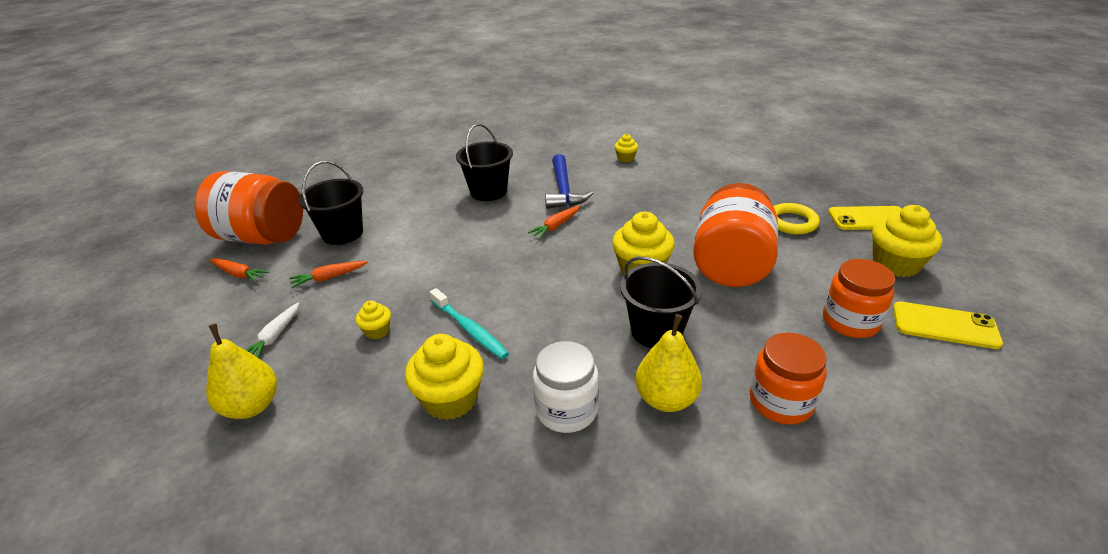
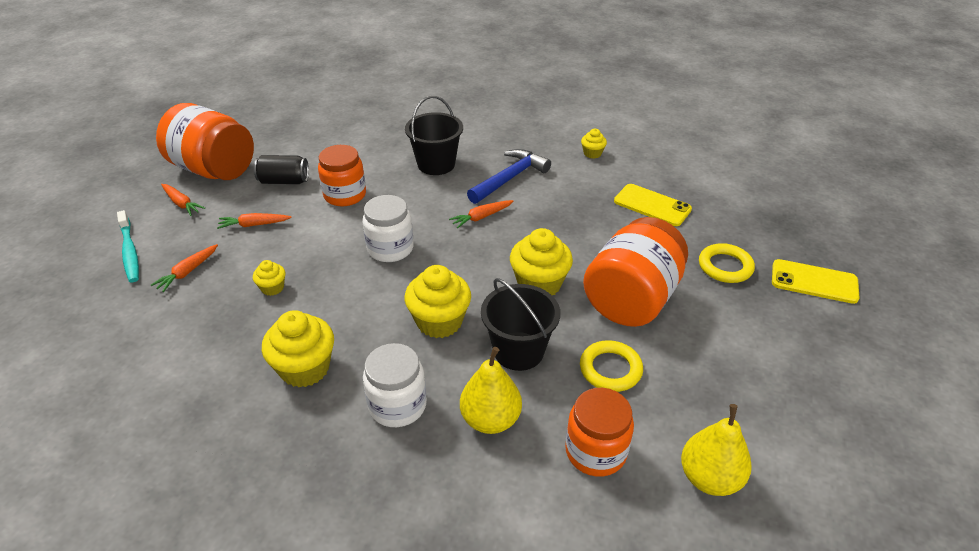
camera: 15 degrees right, 5 degrees up
(252, 406) = (147, 331): yellow pear -> yellow pear (709, 478)
(274, 336) = (188, 272): white carrot -> orange carrot
(342, 233) = (284, 181): black bucket -> black can
(469, 329) = (351, 306): turquoise toothbrush -> turquoise toothbrush (130, 252)
(482, 270) = (390, 248): none -> white jar
(564, 190) = (510, 178): blue hammer -> blue hammer turned 150 degrees counterclockwise
(749, 326) = (610, 369): none -> yellow ring
(850, 321) = (716, 390): orange jar -> orange jar (345, 195)
(895, 264) = (807, 340): yellow cupcake -> yellow cupcake (439, 321)
(944, 325) = (814, 420): yellow phone -> yellow phone (652, 205)

